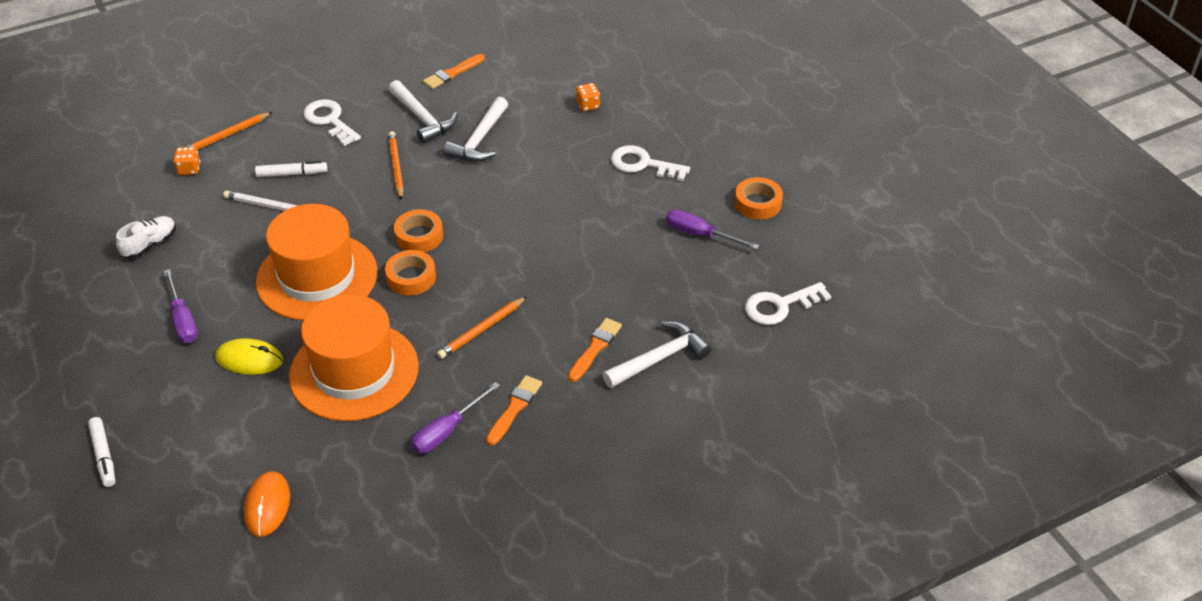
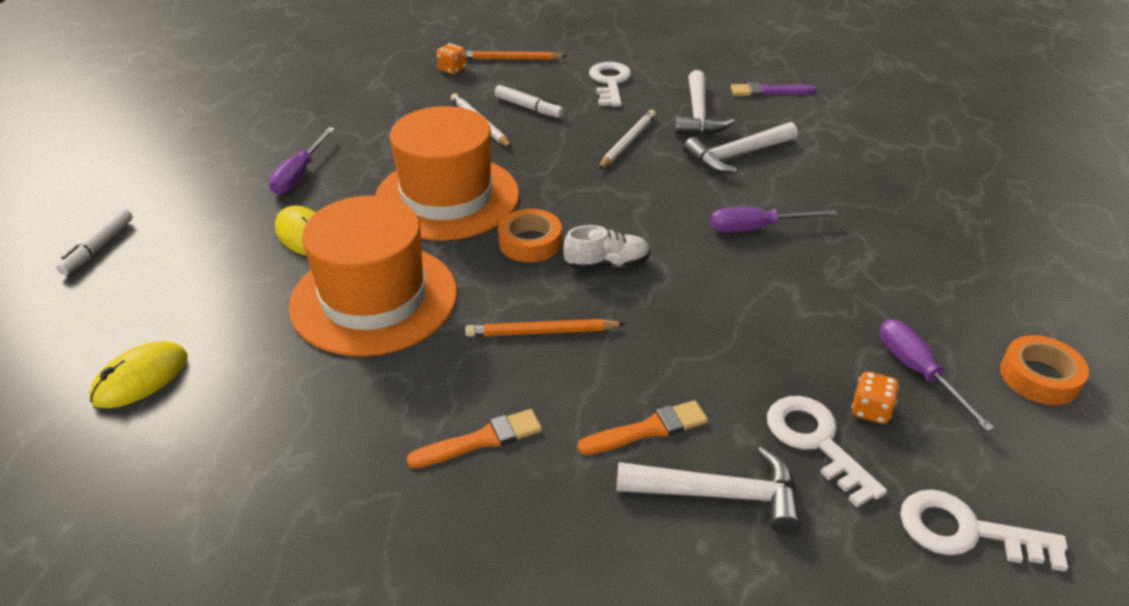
camera: 40 degrees right, 5 degrees down
(150, 244) = (353, 108): white shoe -> white shoe (607, 264)
(267, 505) = (141, 378): orange mouse -> yellow mouse
(396, 167) = (627, 142): orange pencil -> white pencil
(419, 236) = (581, 209): orange tape -> none
(447, 431) = (384, 417): purple screwdriver -> purple screwdriver (756, 228)
(452, 73) = (769, 91): orange brush -> purple brush
(588, 105) = (892, 174): orange dice -> orange dice (870, 410)
(643, 164) = (908, 259): white key -> white key (816, 442)

